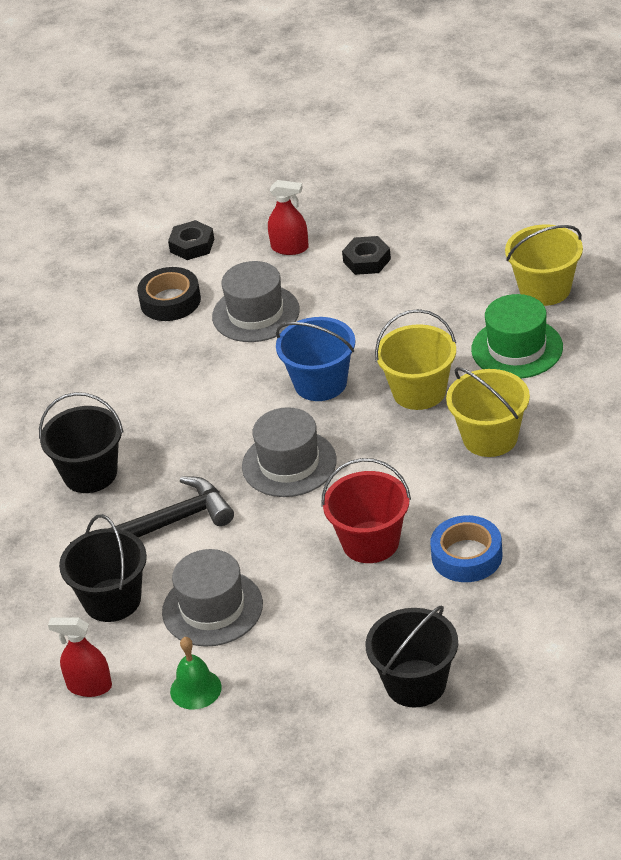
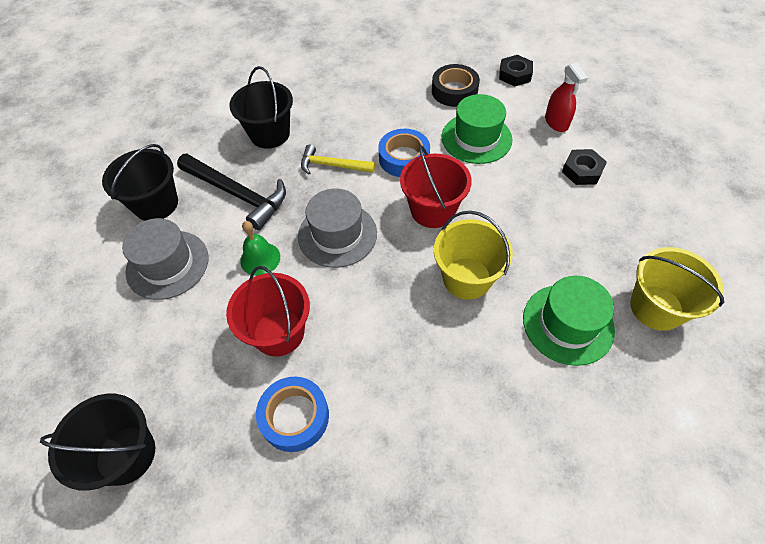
camera: 55 degrees right, 15 degrees up
(89, 686) = (70, 233): red spray bottle -> none
(190, 437) = (332, 165): none -> yellow hammer
(195, 689) = (81, 296): green bell -> green bell (260, 258)
(232, 378) = (404, 158): none -> blue tape
(256, 313) = (476, 138): grey hat -> green hat
(320, 383) = (433, 210): blue bucket -> red bucket
(490, 437) = (447, 360): yellow bucket -> none

